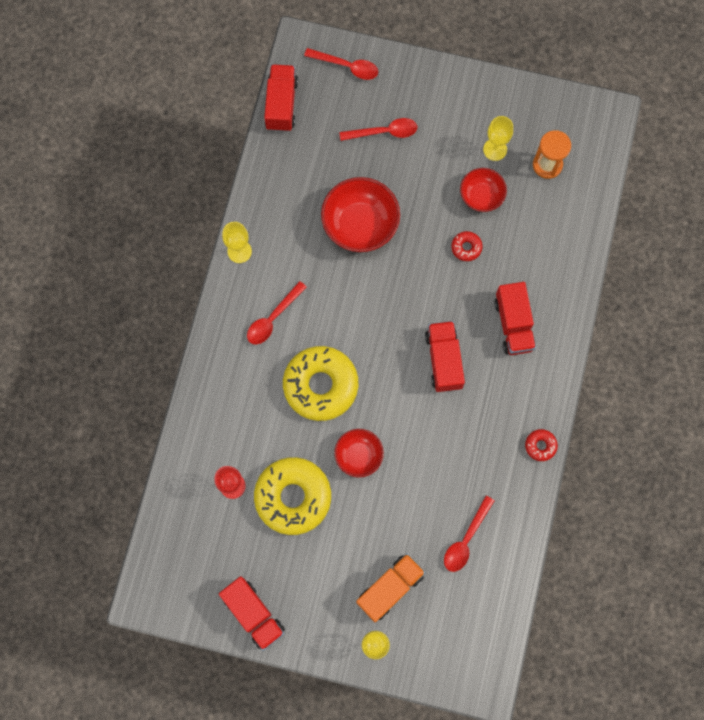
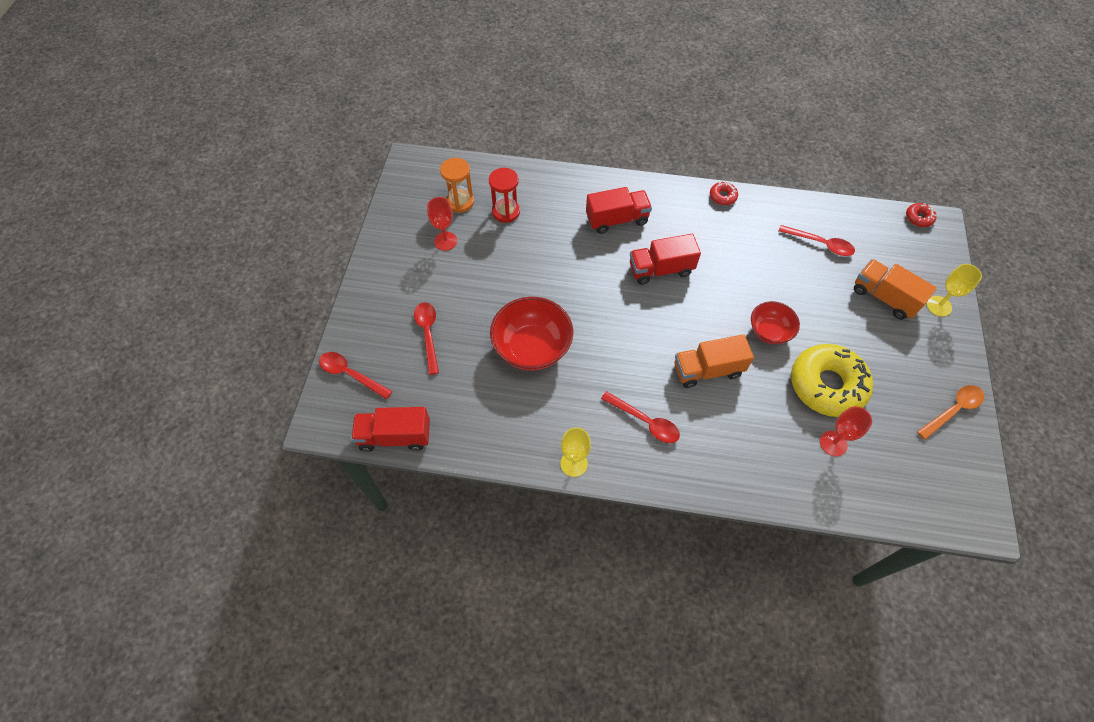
camera: 95 degrees left, 15 degrees down
(253, 614) = (953, 410): red truck -> orange spoon
(320, 385) = (707, 370): yellow donut -> orange truck
(346, 66) = (351, 374): red spoon -> red spoon turned 75 degrees counterclockwise
(466, 247) = (547, 258): red donut -> red donut (918, 218)
(481, 196) = (494, 249): red bowl -> none
(495, 149) = (445, 241): yellow goblet -> red goblet
(531, 210) = (506, 212): none -> red hourglass

